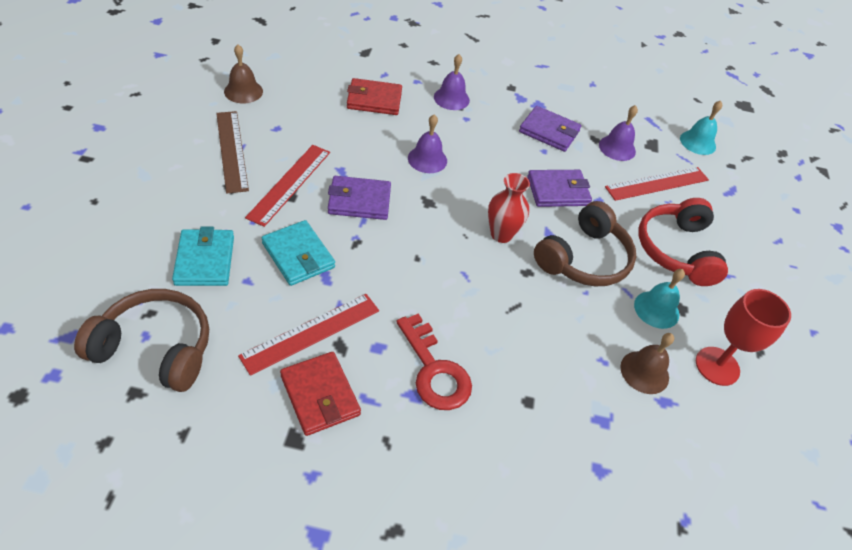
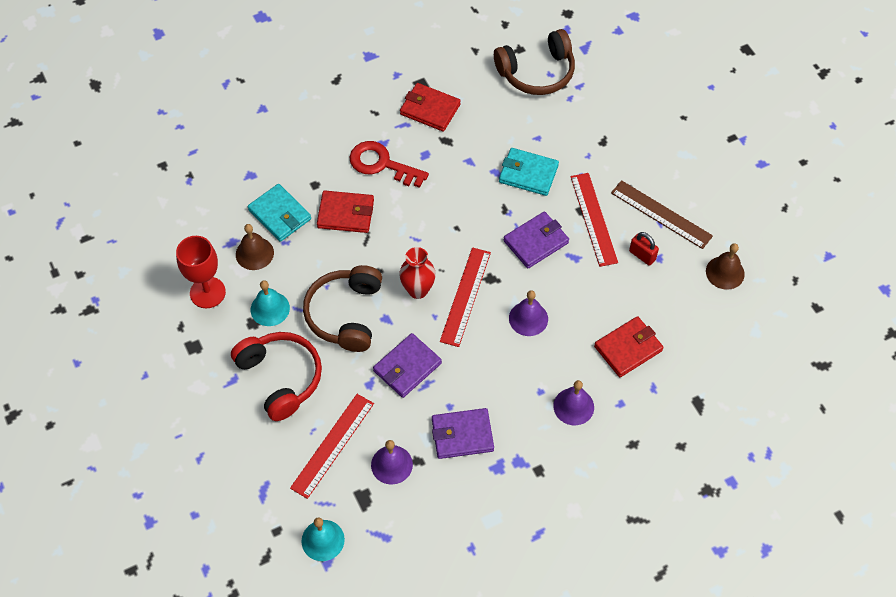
camera: 150 degrees right, 10 degrees up
(205, 260) = (575, 131): turquoise wallet -> turquoise wallet (280, 215)
(287, 137) = (642, 255): none -> red padlock
(311, 332) = (469, 136): red ruler -> red ruler (465, 296)
(517, 345) = (346, 214): none -> red wallet

